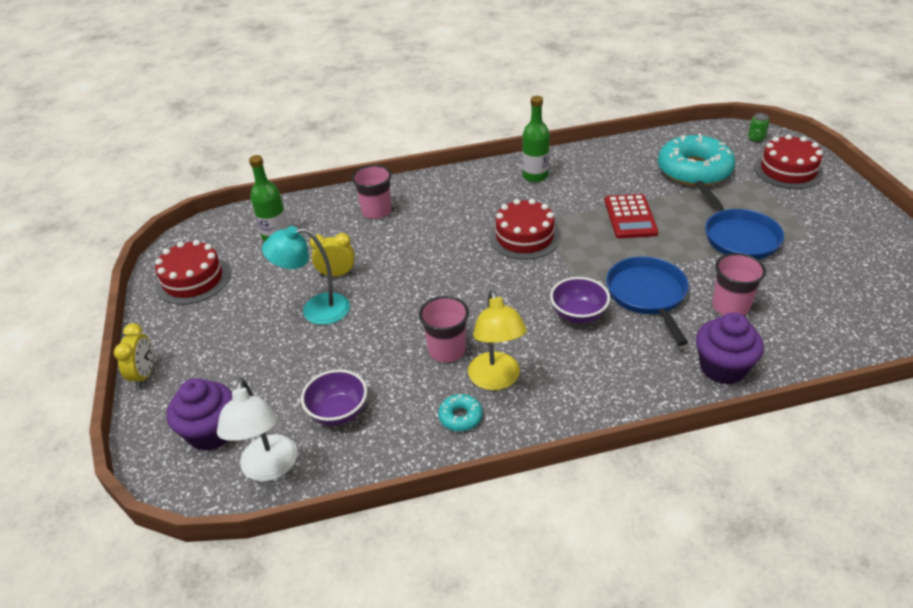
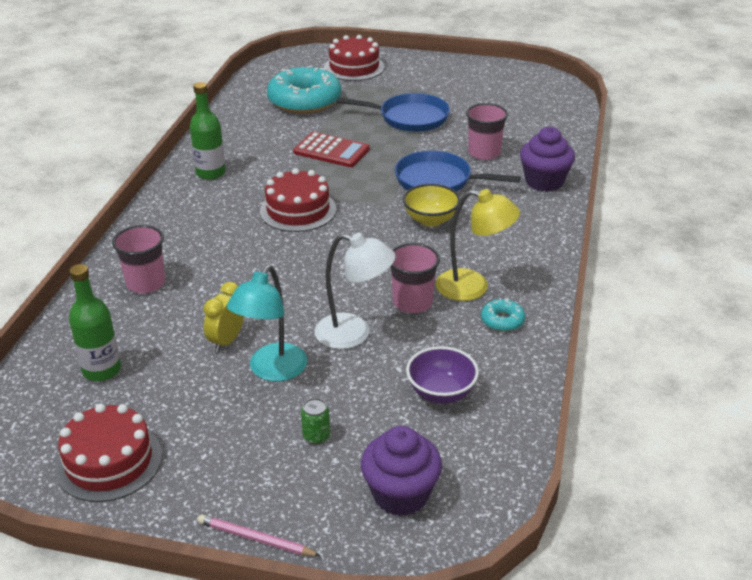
camera: 65 degrees left, 5 degrees down
(144, 375) = (256, 539): yellow clock -> pink pencil
(269, 469) = (483, 460): white lamp -> white lamp (354, 334)
(578, 315) = (430, 220): purple bowl -> yellow bowl
(755, 139) = (297, 61): green can -> green can (316, 436)

